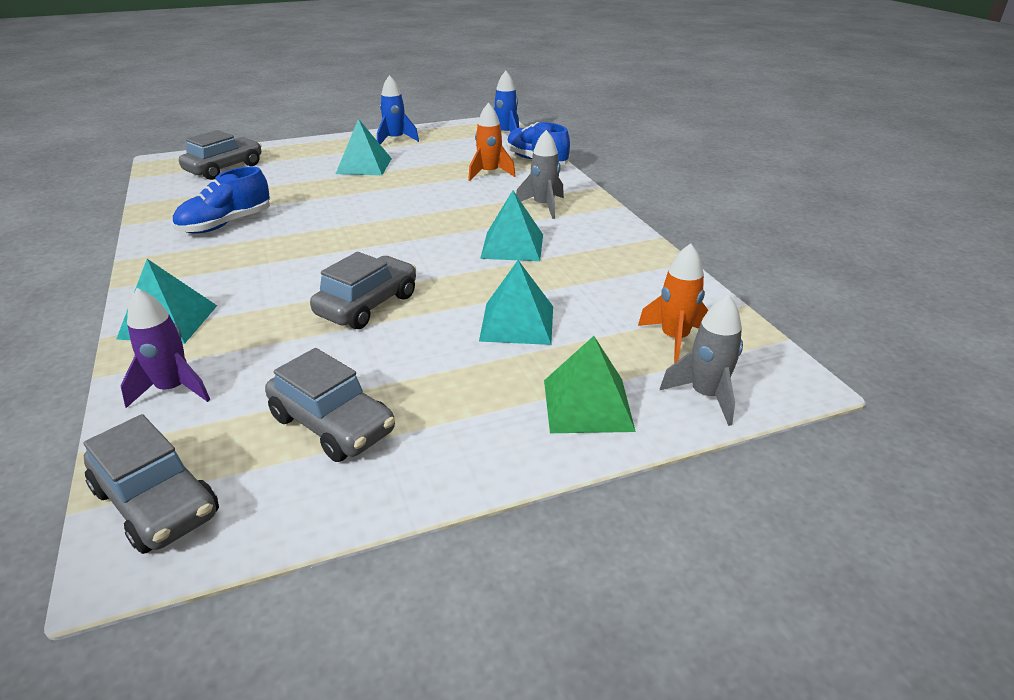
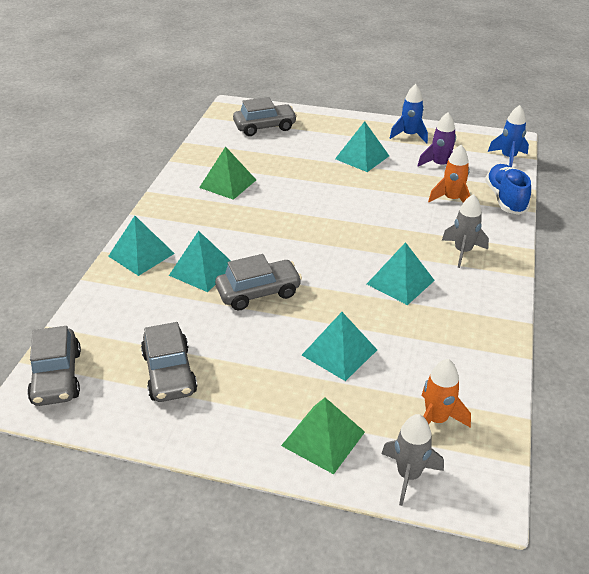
camera: 35 degrees right, 5 degrees up
(173, 389) = (111, 307): purple rocket -> purple rocket (440, 165)
(226, 224) = (228, 183): blue shoe -> green pyramid
(273, 309) = (202, 270): none -> turquoise pyramid

